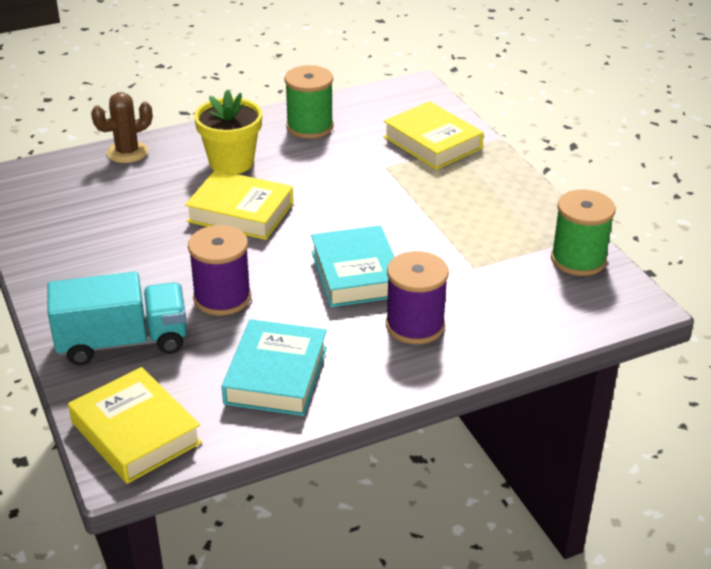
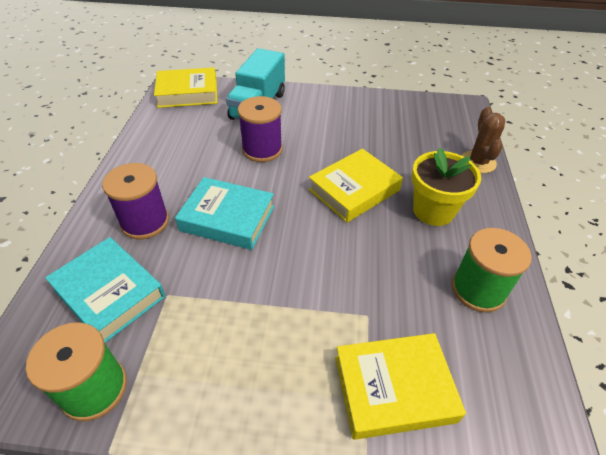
camera: 120 degrees right, 10 degrees up
(276, 375) = (173, 145): turquoise book -> turquoise book (109, 293)

